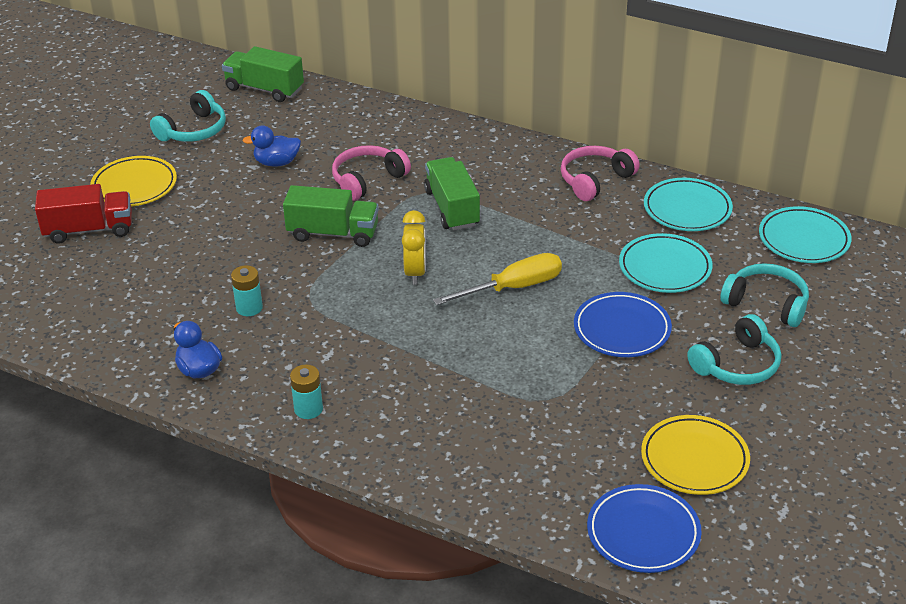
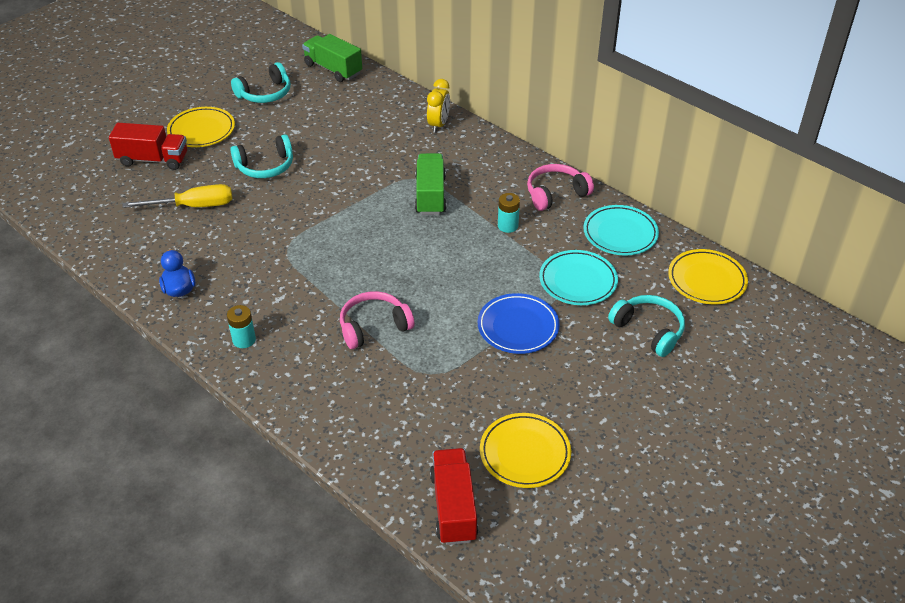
camera: 15 degrees right, 5 degrees up
(249, 308) = (239, 247): turquoise battery -> turquoise battery (508, 226)
(276, 163) = (314, 131): blue duck -> none
(333, 233) = (329, 198): green truck -> none
(367, 180) = (376, 159): pink headphones -> pink headphones (374, 327)
(415, 273) = (377, 244): yellow clock -> yellow clock (438, 125)
(513, 288) = (447, 272): yellow screwdriver -> yellow screwdriver (193, 206)
(643, 533) = (453, 507): blue plate -> red truck
(737, 364) = (598, 378): turquoise headphones -> turquoise headphones (265, 166)
(803, 239) = (706, 280): turquoise plate -> yellow plate

